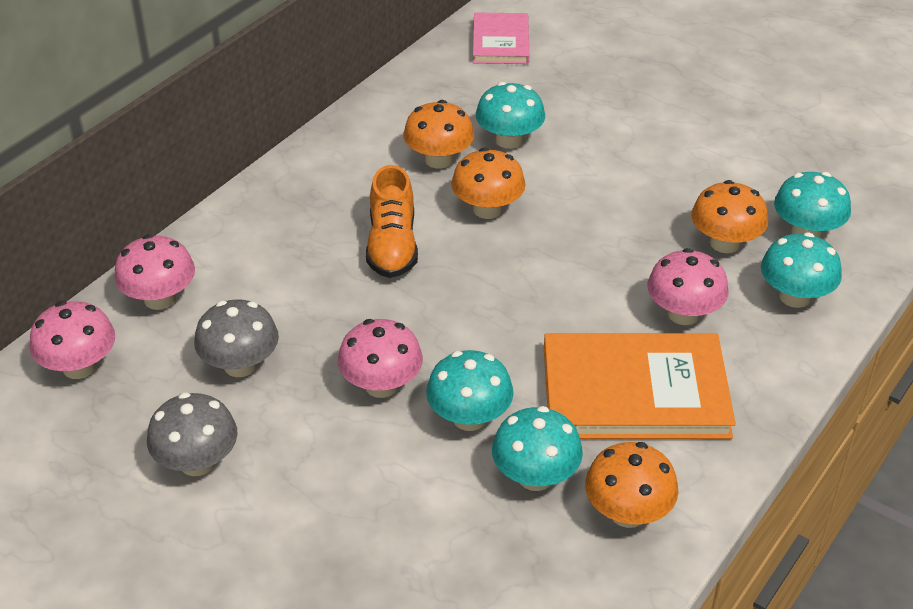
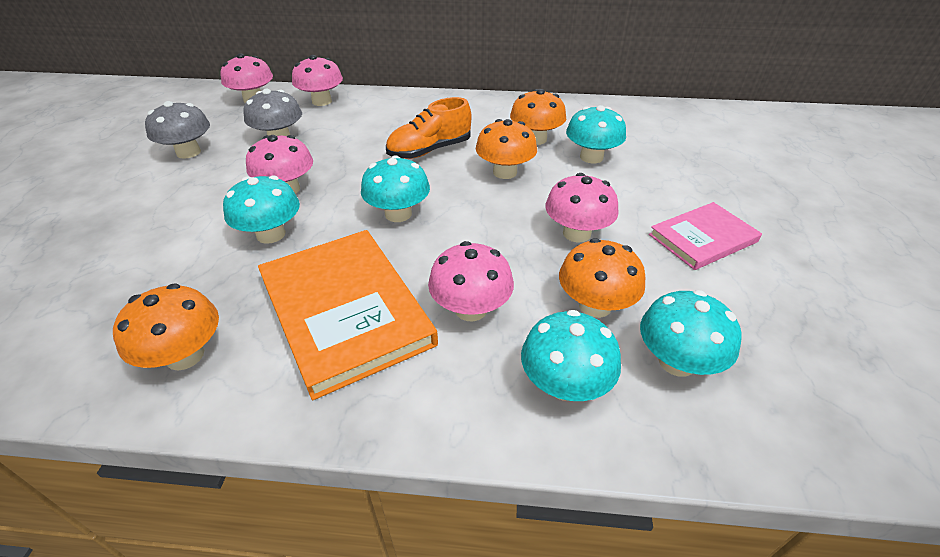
camera: 60 degrees right, 0 degrees up
(500, 42) = (693, 121): pink book -> pink book (702, 238)
(535, 476) = (216, 286): turquoise mushroom -> turquoise mushroom (398, 214)
(627, 209) = (576, 233): none -> pink mushroom

